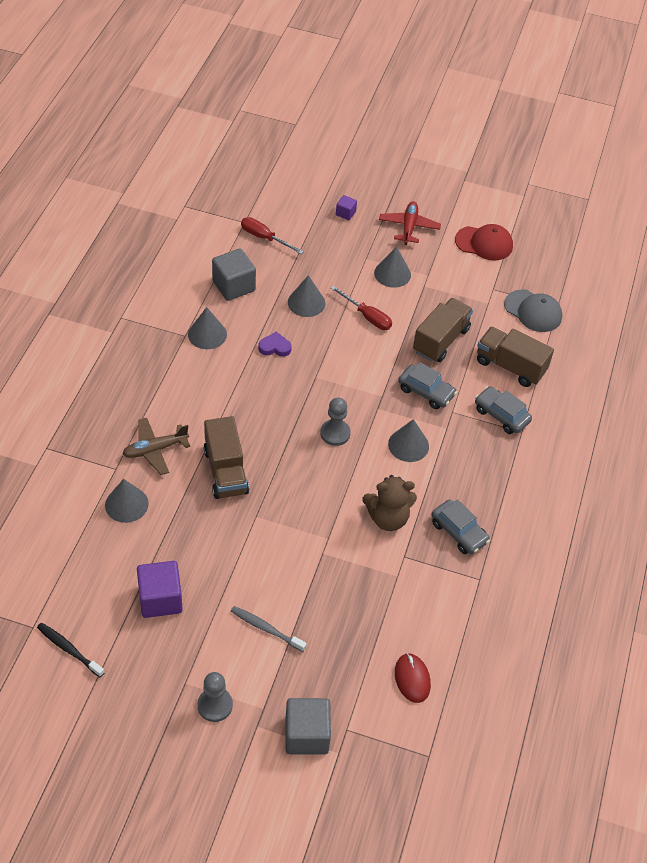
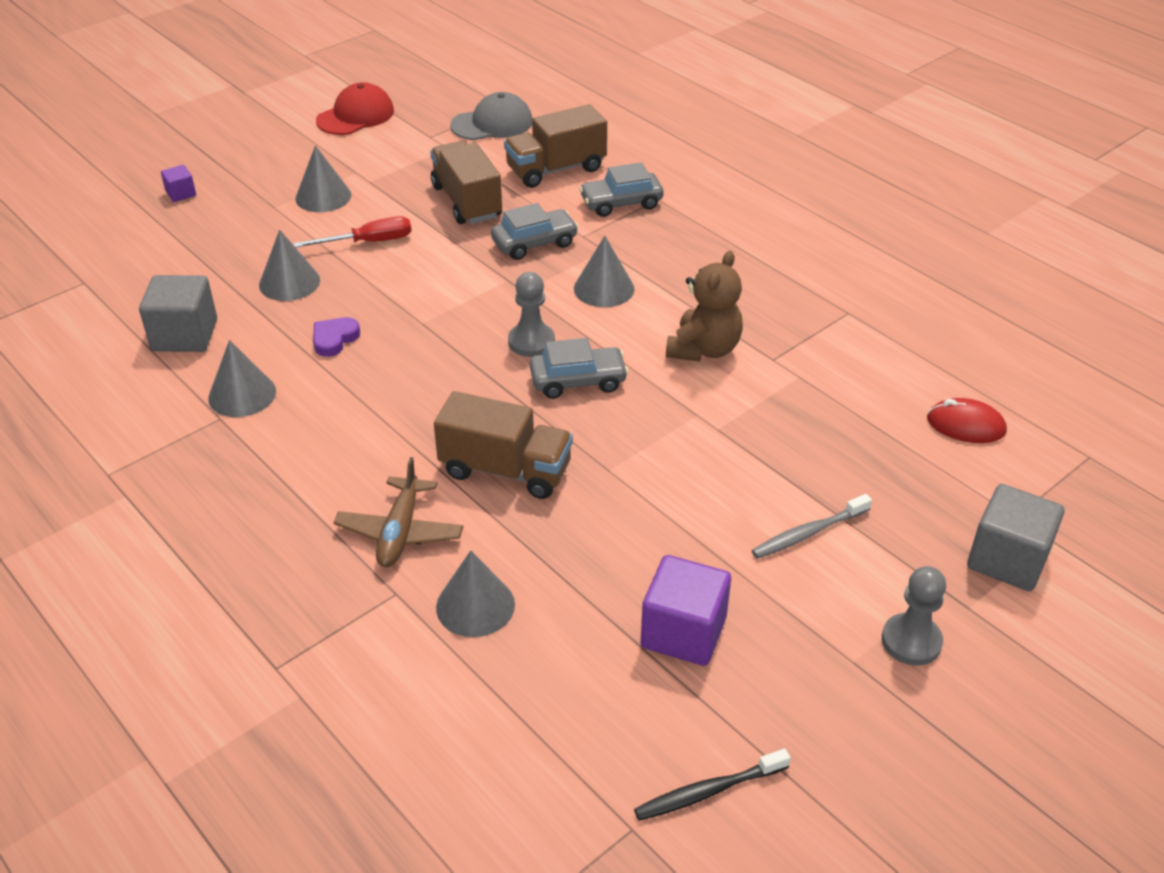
camera: 55 degrees left, 10 degrees down
(264, 238) = (135, 275): red screwdriver -> none
(409, 227) = (265, 156): red plane -> none
(459, 532) = (768, 301): grey car -> grey car (578, 381)

